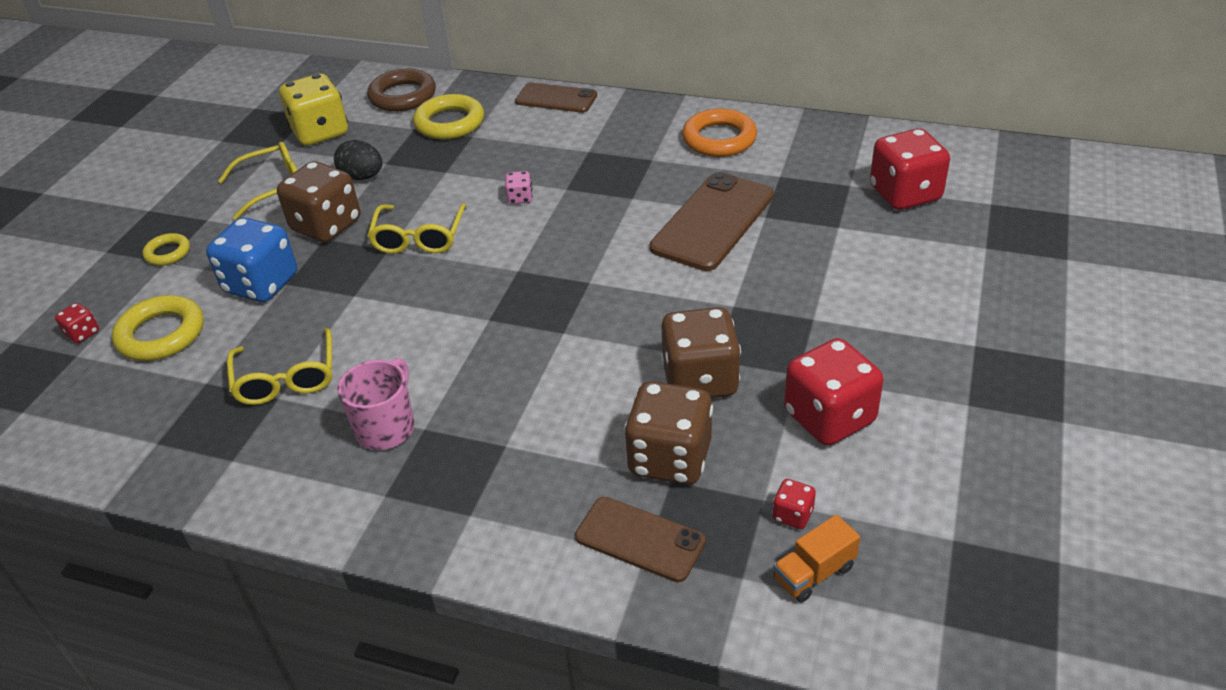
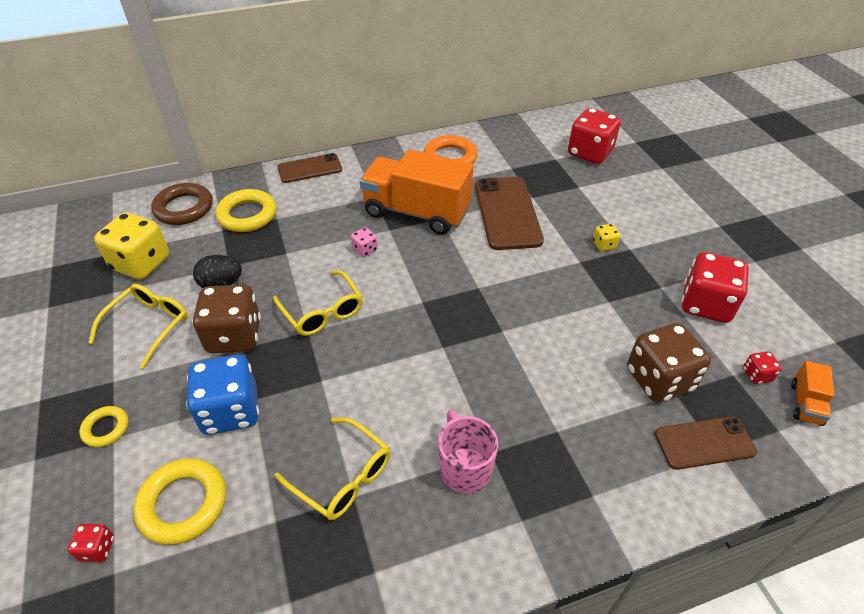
camera: 40 degrees left, 5 degrees up
(613, 182) = (416, 212): none -> orange truck
(700, 380) = (616, 319): brown dice -> none
(786, 301) = (604, 245): none -> yellow dice

